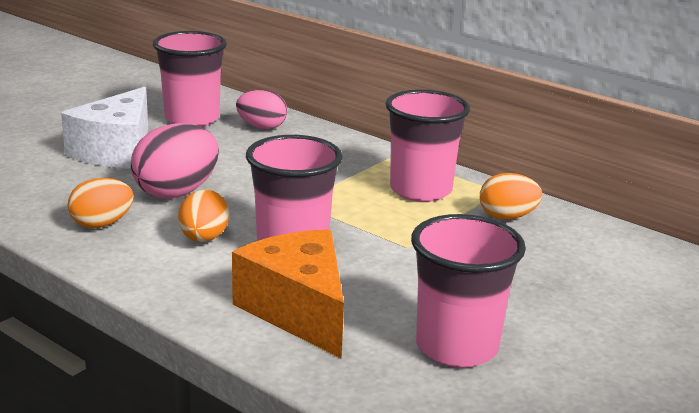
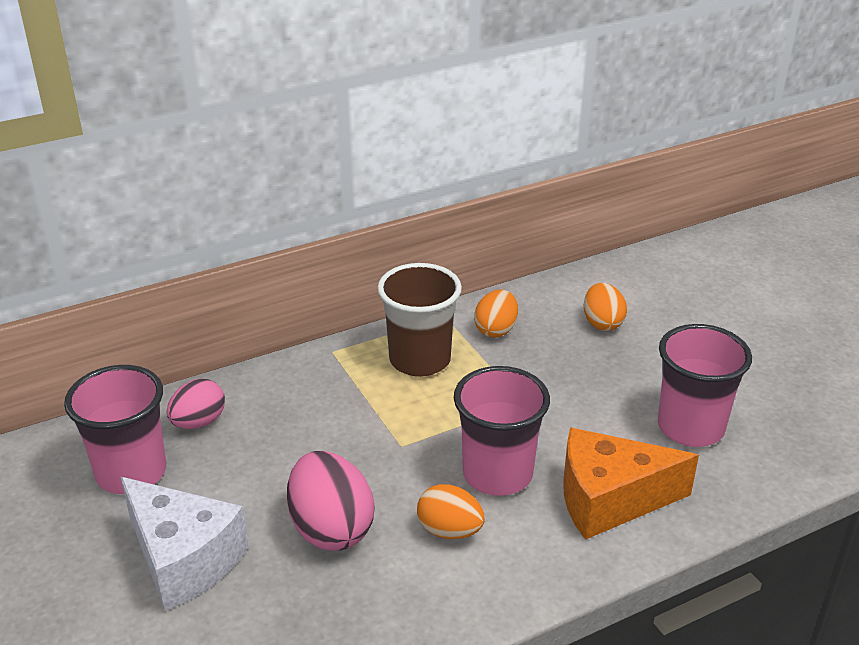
camera: 65 degrees left, 10 degrees up
(102, 224) = (378, 605): orange egg -> orange egg (602, 323)
(420, 190) = (420, 360): pink cup -> brown cup

